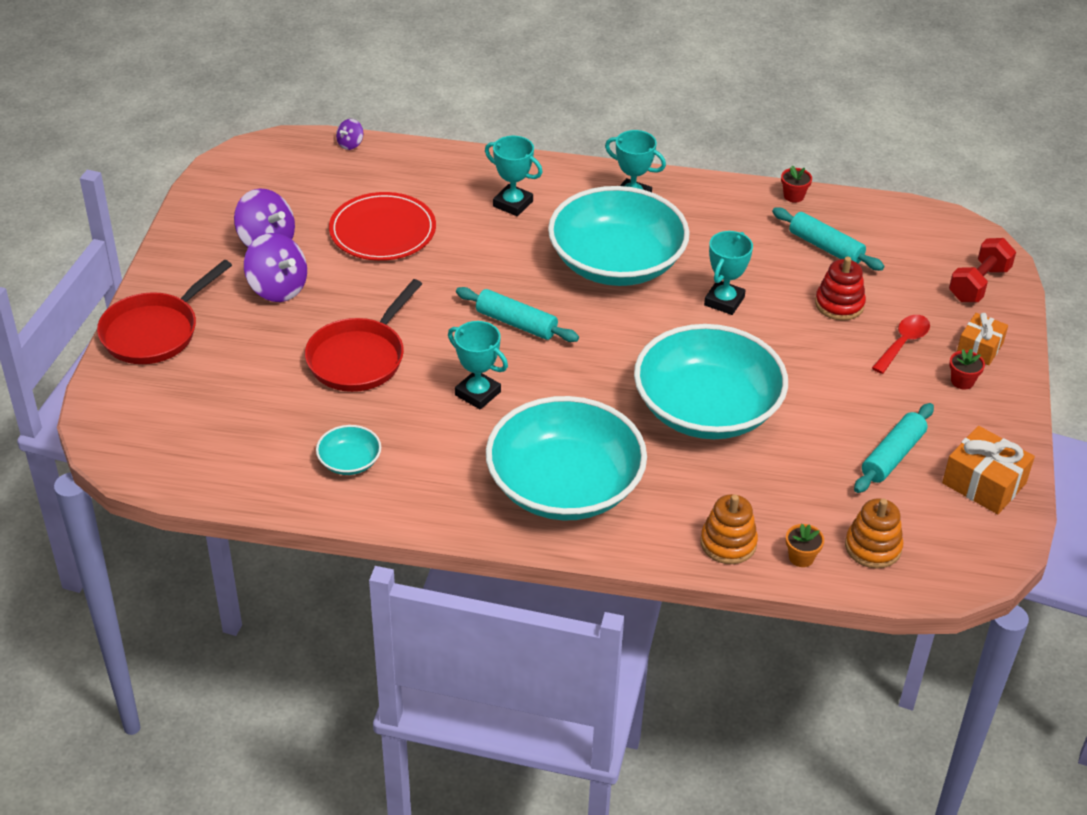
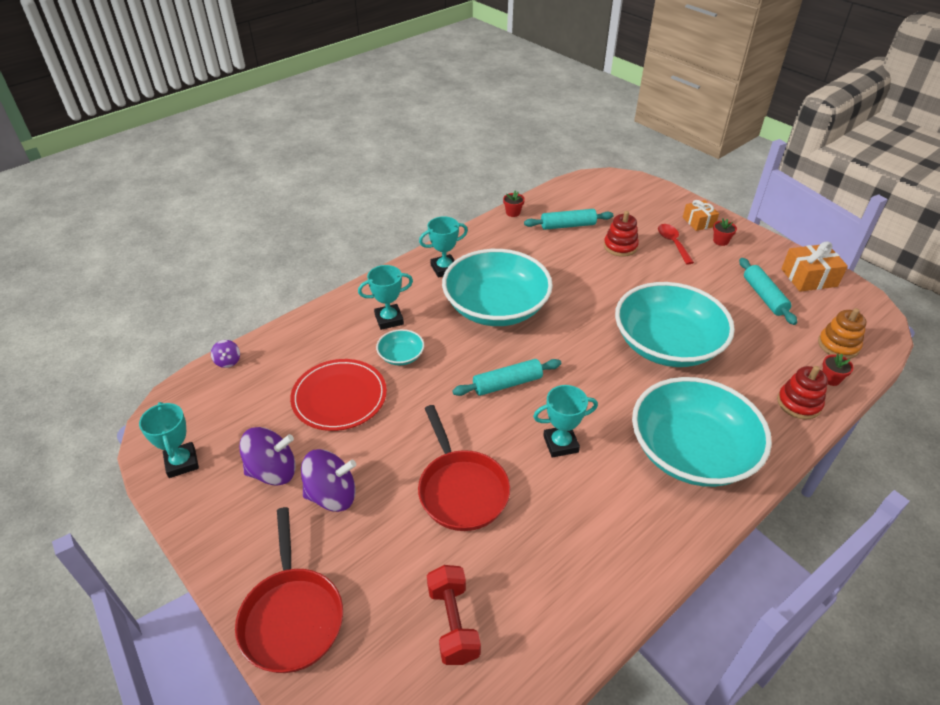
camera: 50 degrees left, 0 degrees up
(349, 461) = (573, 565): turquoise bowl -> turquoise bowl (401, 356)
(724, 301) = (576, 285): turquoise trophy -> turquoise trophy (182, 462)
(728, 543) = (799, 403): orange stacking toy -> red stacking toy
(801, 557) = (830, 379): orange flower pot -> red flower pot
(978, 284) = (648, 196): red dumbbell -> red dumbbell (453, 623)

